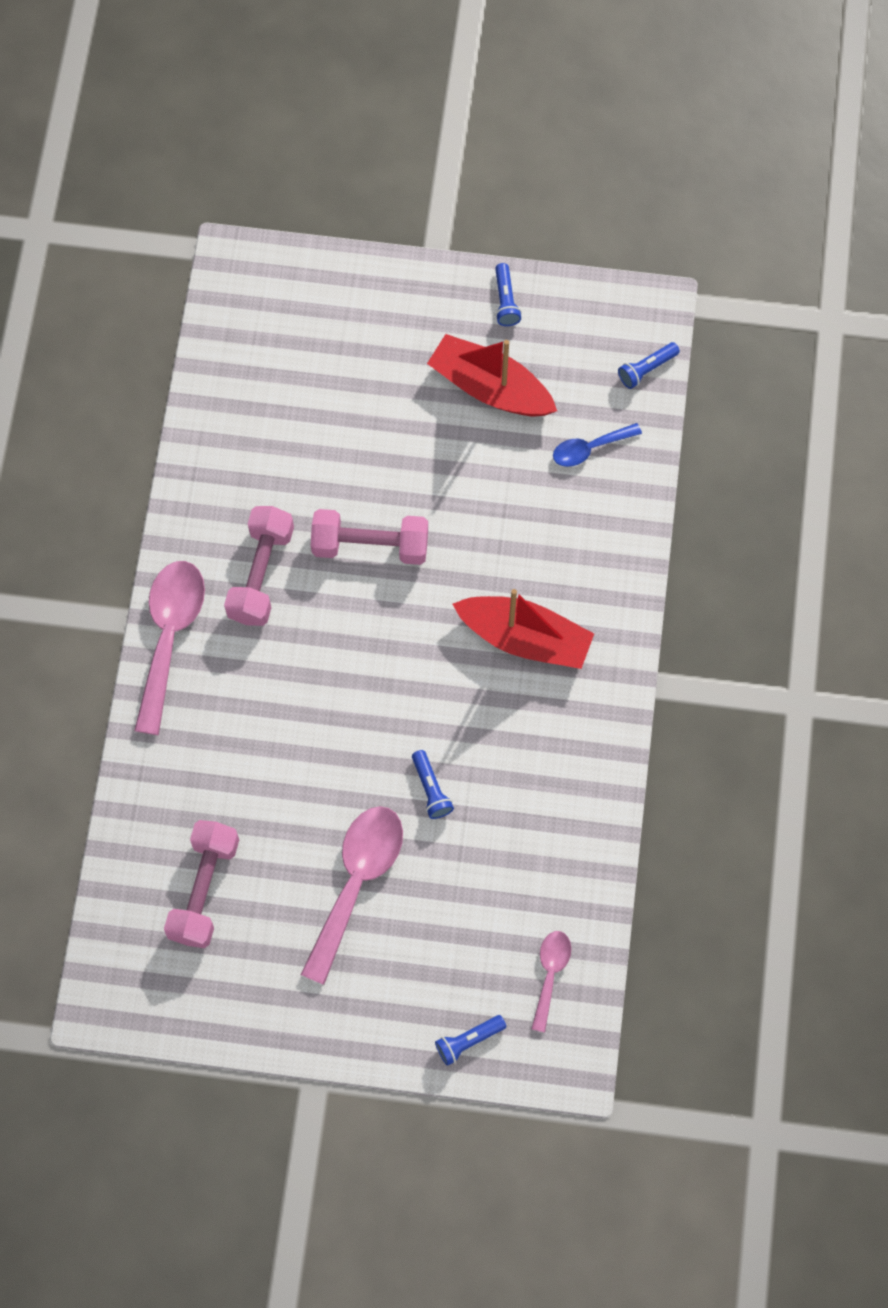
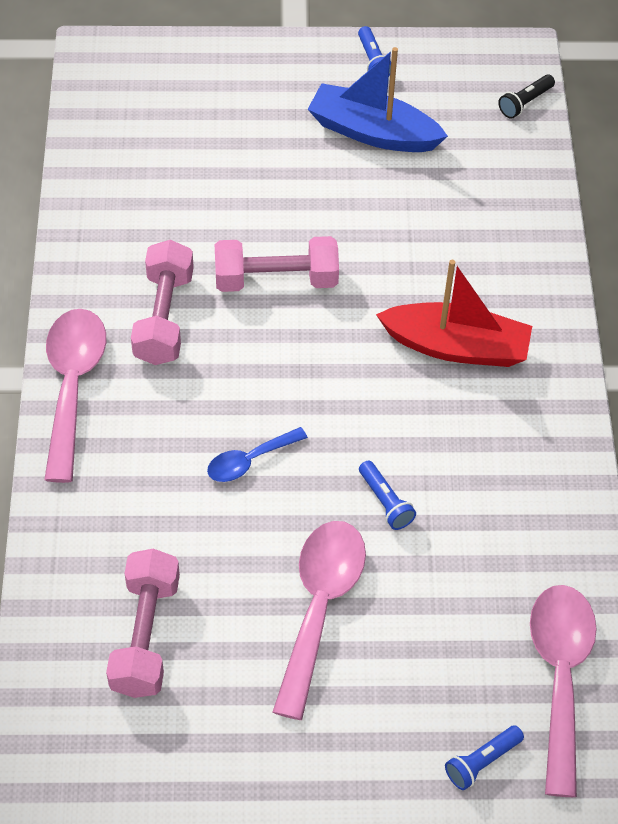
camera: 10 degrees left, 15 degrees down
(490, 387) = (373, 132): red boat -> blue boat
(550, 974) = (560, 677): pink spoon -> pink spoon, size x1.86
(590, 448) = (485, 173): blue spoon -> blue spoon (250, 460)
(646, 369) = (525, 103): blue flashlight -> black flashlight

